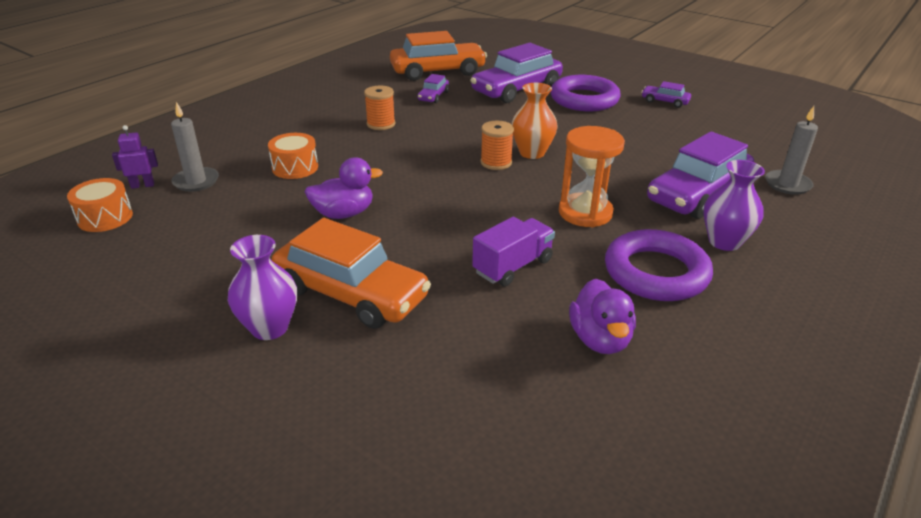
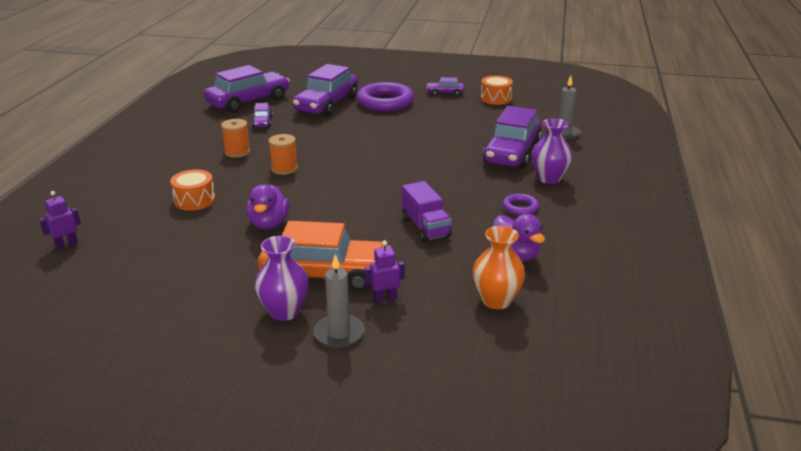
camera: 25 degrees left, 5 degrees down
(105, 217) = (58, 276): orange drum -> orange drum (495, 98)
(196, 181) = (115, 230): grey candle -> grey candle (339, 333)
(344, 214) = (269, 224): purple duck -> purple duck turned 135 degrees clockwise
(391, 348) = (385, 298): none -> purple robot
(438, 71) = (248, 101): orange car -> purple car
(496, 162) = (356, 161): orange spool -> orange spool (284, 169)
(513, 266) = (425, 227): purple truck -> purple truck turned 135 degrees clockwise
(532, 153) = (377, 149): orange vase -> orange vase (496, 300)
(585, 213) = (447, 181): orange hourglass -> none
(656, 272) = (520, 207): purple ring -> purple ring, size x0.48

